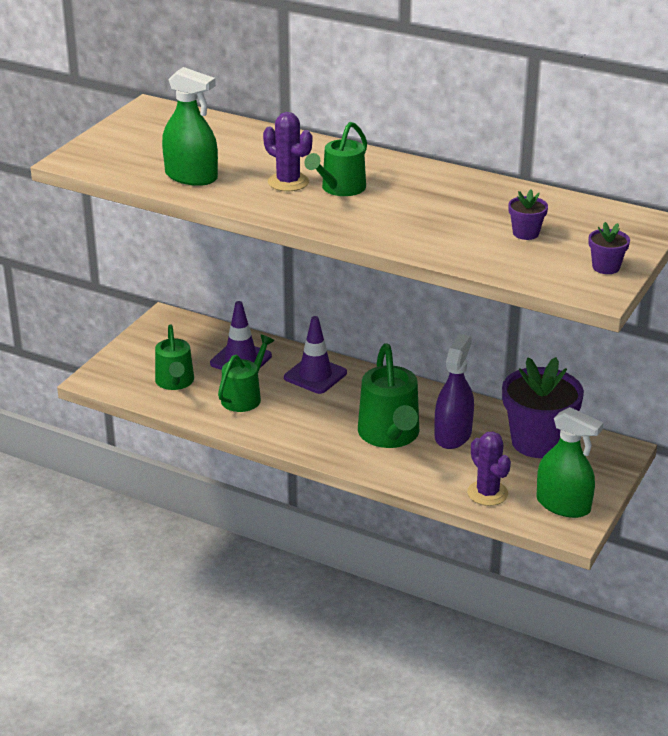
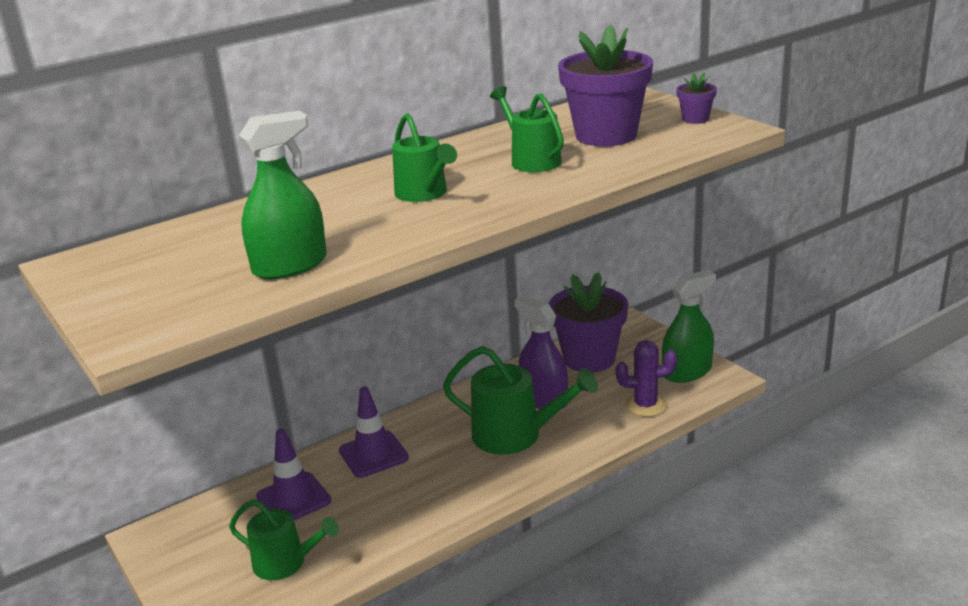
camera: 60 degrees left, 5 degrees down
(244, 397) = (365, 515): green watering can -> green watering can (531, 160)
(288, 182) = (376, 216): purple cactus -> none
(525, 233) = (606, 135): purple flower pot -> purple flower pot, size x2.28

